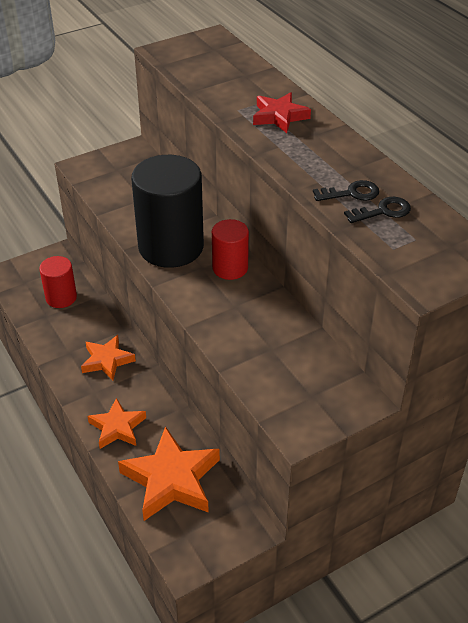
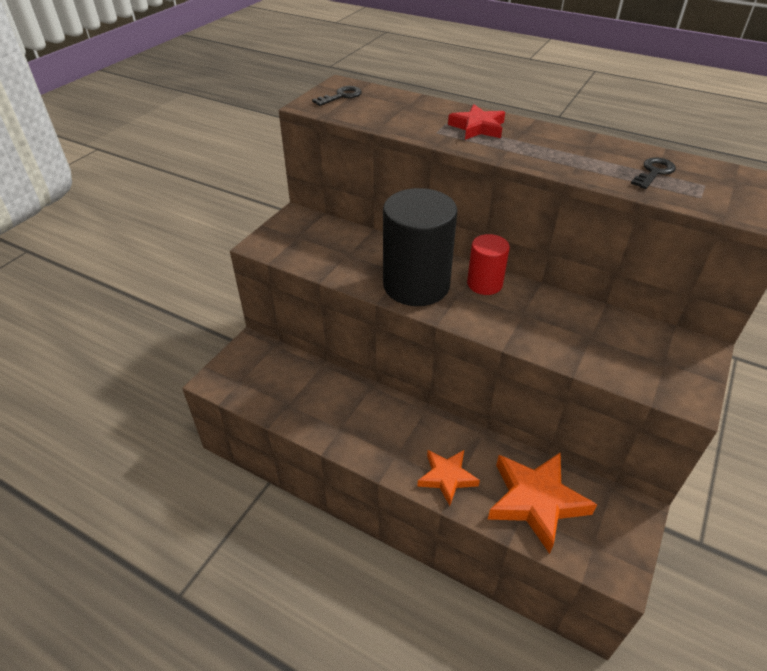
camera: 30 degrees left, 0 degrees up
(61, 297) = (288, 381): red cylinder -> none
(107, 361) = (382, 420): orange star -> none
(351, 193) = (613, 167): black key -> black key (341, 96)

